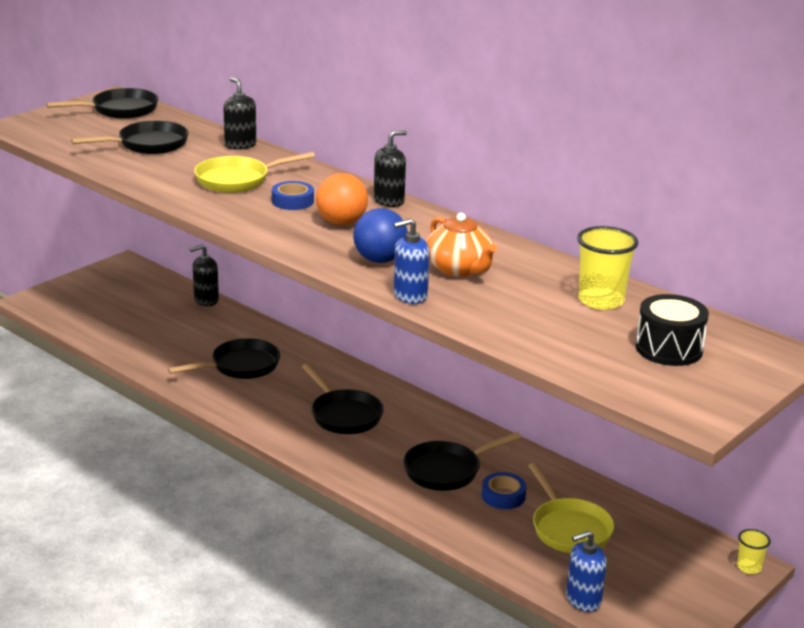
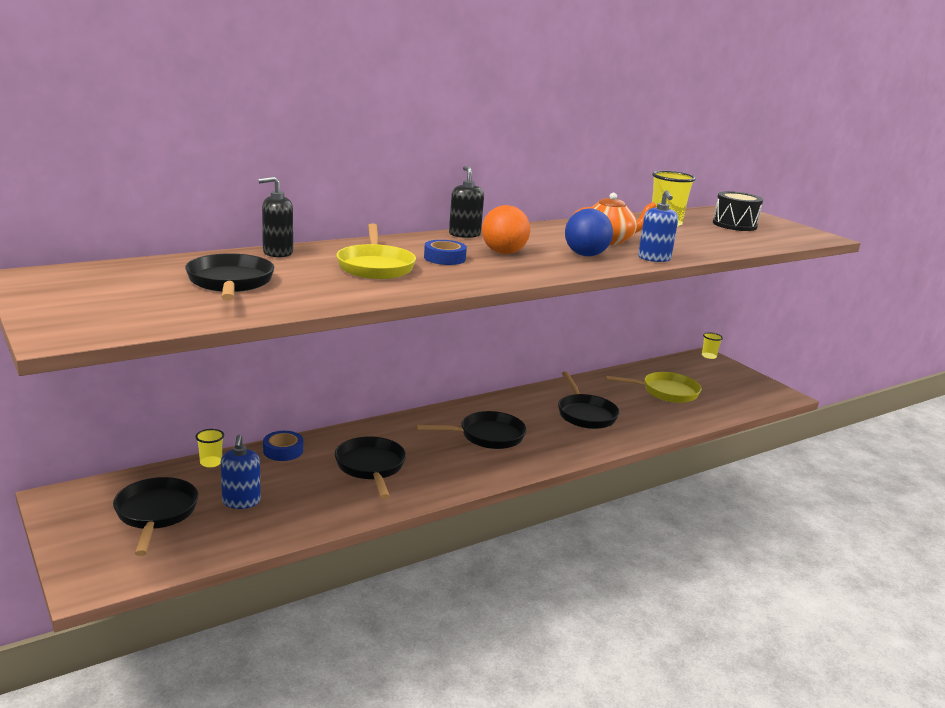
camera: 75 degrees left, 5 degrees down
(120, 110) = (88, 279): black pan -> black pan (156, 514)
(206, 300) = (211, 463): black soap dispenser -> yellow cup
(503, 496) = (623, 403): blue tape -> blue tape (283, 451)
(583, 600) = (745, 406): blue soap dispenser -> blue soap dispenser (241, 502)

